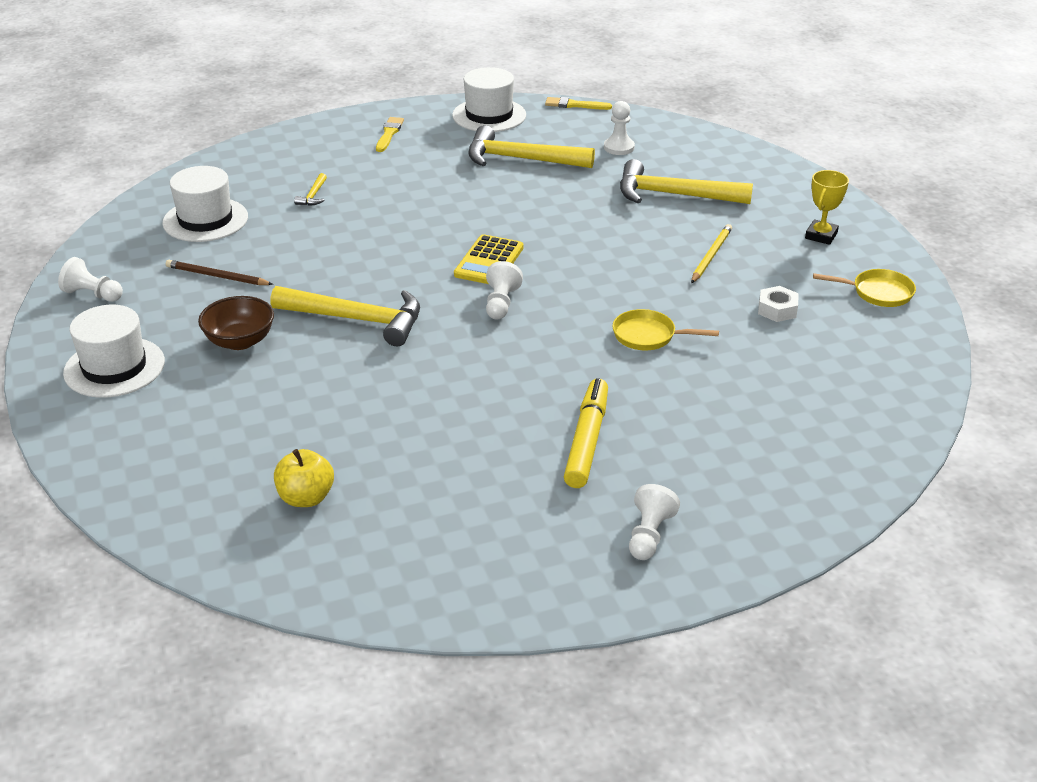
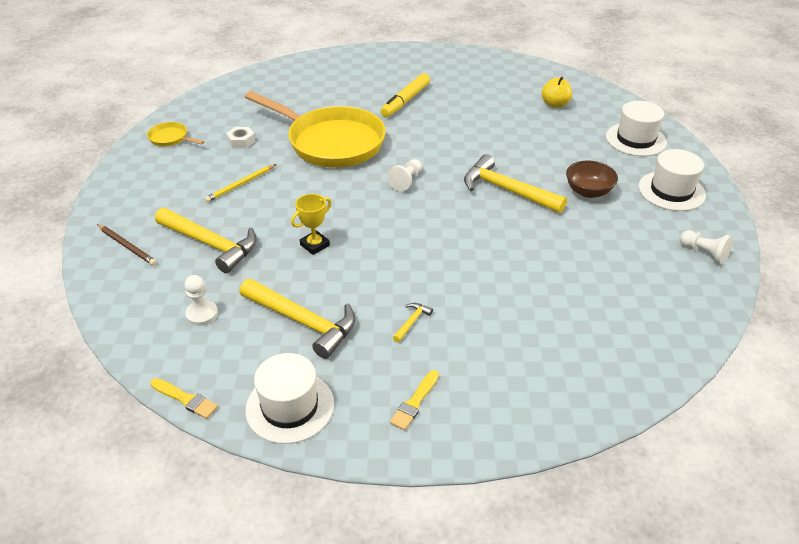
camera: 160 degrees left, 5 degrees up
(205, 220) = (620, 314): white hat -> white hat (635, 139)
(217, 276) = (606, 248): brown pencil -> brown pencil (127, 246)
(313, 195) = (517, 321): yellow hammer -> yellow hammer (412, 322)
(489, 261) = (396, 215): yellow calculator -> none
(648, 336) = (331, 142): yellow pan -> yellow pan, size x2.44
(649, 535) = (404, 64): white pawn -> none
(821, 235) = (151, 183): yellow trophy -> yellow trophy (314, 245)

